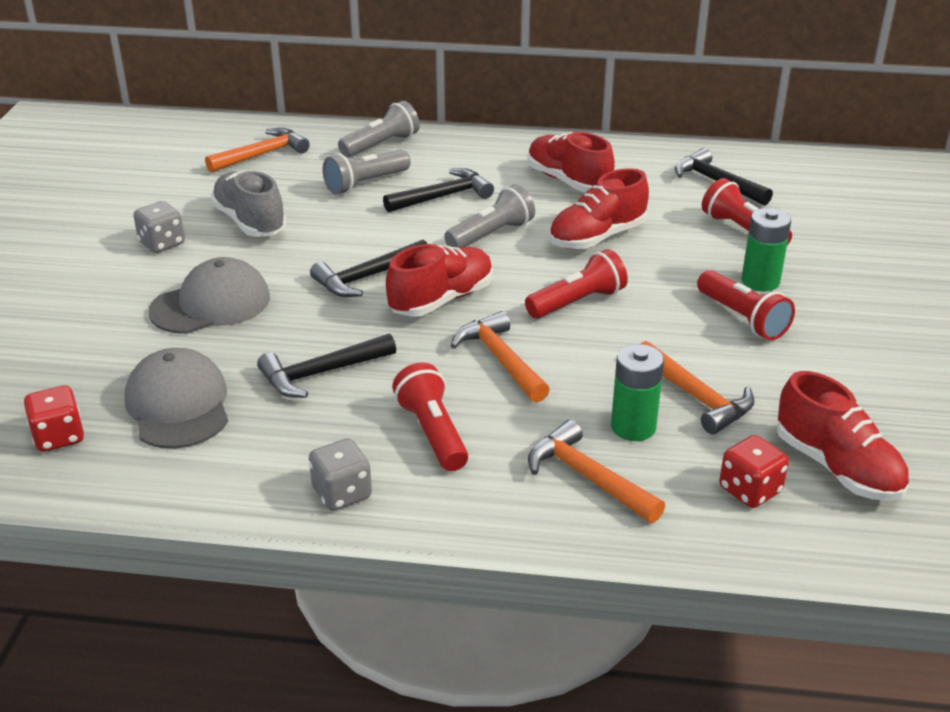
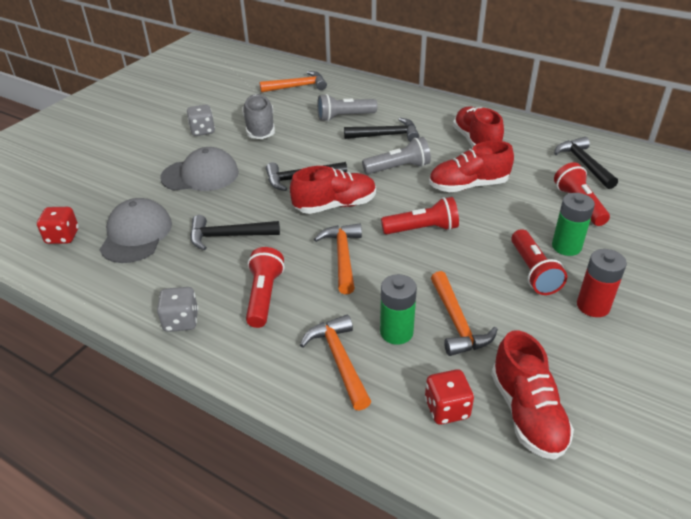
camera: 25 degrees right, 5 degrees up
(381, 145) = (372, 93): grey flashlight -> none
(831, 338) = (593, 306): none -> red battery

